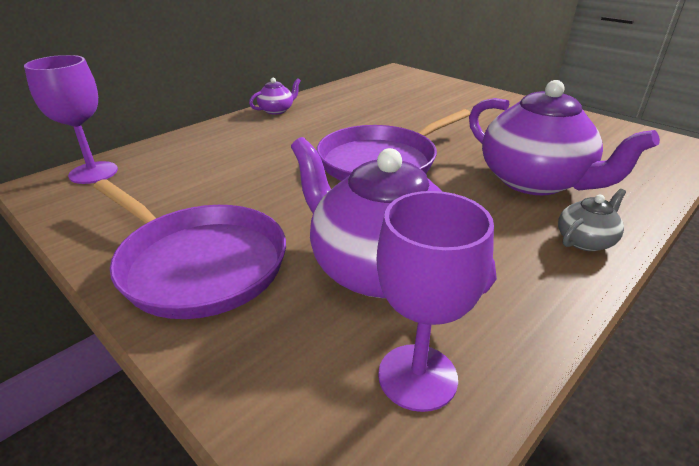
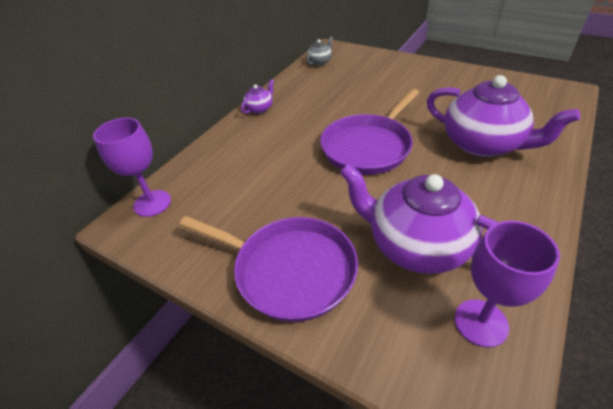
camera: 10 degrees left, 10 degrees up
(585, 240) = (536, 190): grey teapot -> grey teapot (320, 62)

